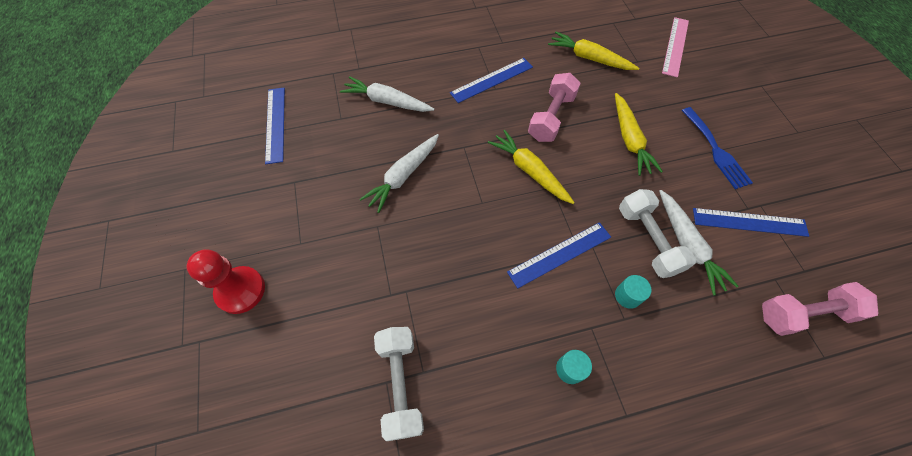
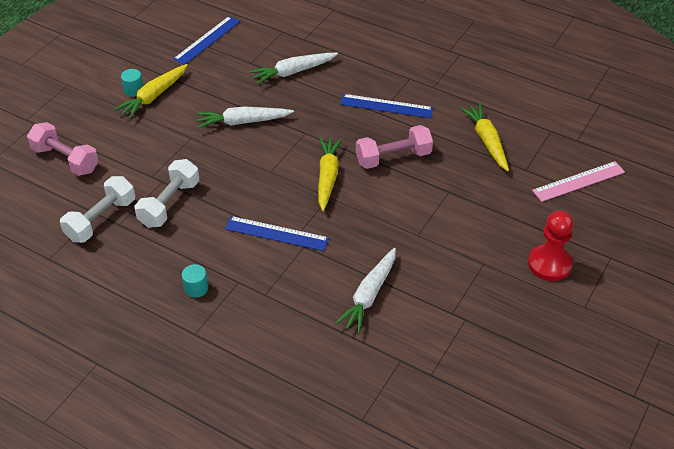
camera: 45 degrees right, 15 degrees down
(240, 290) = (81, 115): red pawn -> red pawn (549, 264)
(387, 101) = (293, 72): white carrot -> white carrot turned 90 degrees counterclockwise
(627, 296) = (285, 286): turquoise cylinder -> turquoise cylinder (133, 90)
(629, 139) = (430, 211): yellow carrot -> yellow carrot (154, 96)
(648, 240) = (346, 272): white dumbbell -> white dumbbell (169, 204)
(716, 150) = (488, 265): blue fork -> none
(749, 222) = (438, 320): blue ruler -> none
(804, 314) = (387, 390): pink dumbbell -> pink dumbbell (65, 159)

